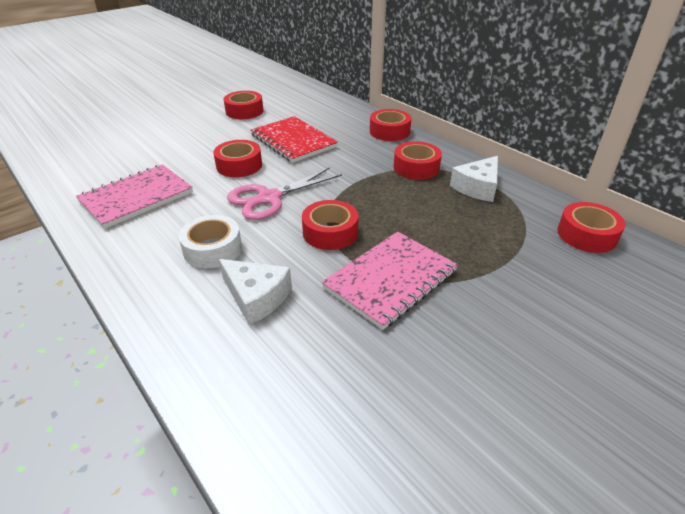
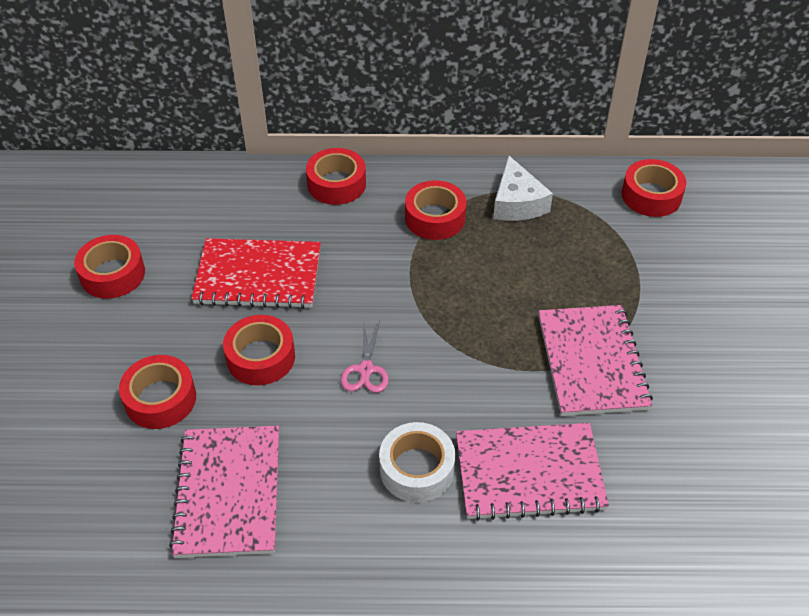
camera: 50 degrees left, 10 degrees up
(256, 297) = (529, 473): white cheese -> pink notebook
(269, 198) = (366, 369): pink scissors -> pink scissors, size x0.56
(330, 232) = (480, 358): red tape -> red tape (160, 399)

